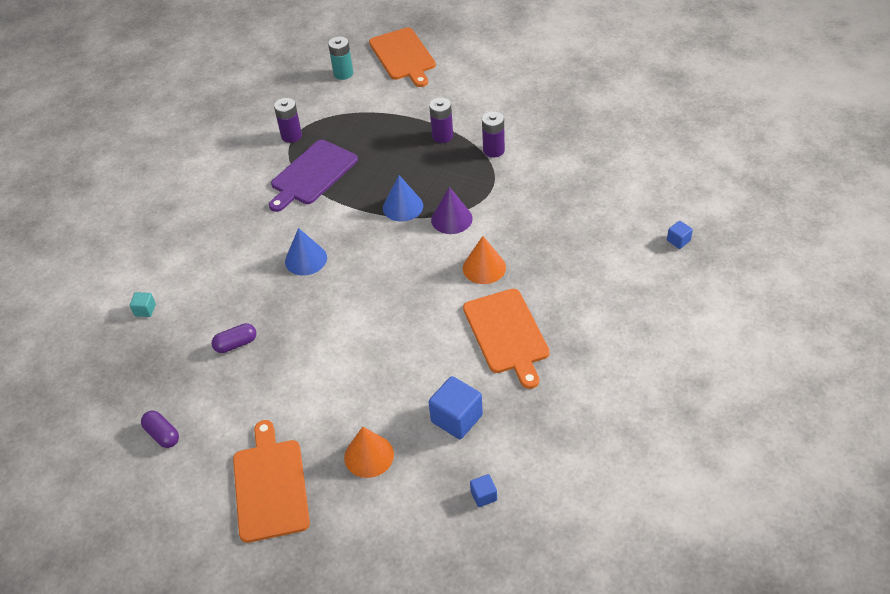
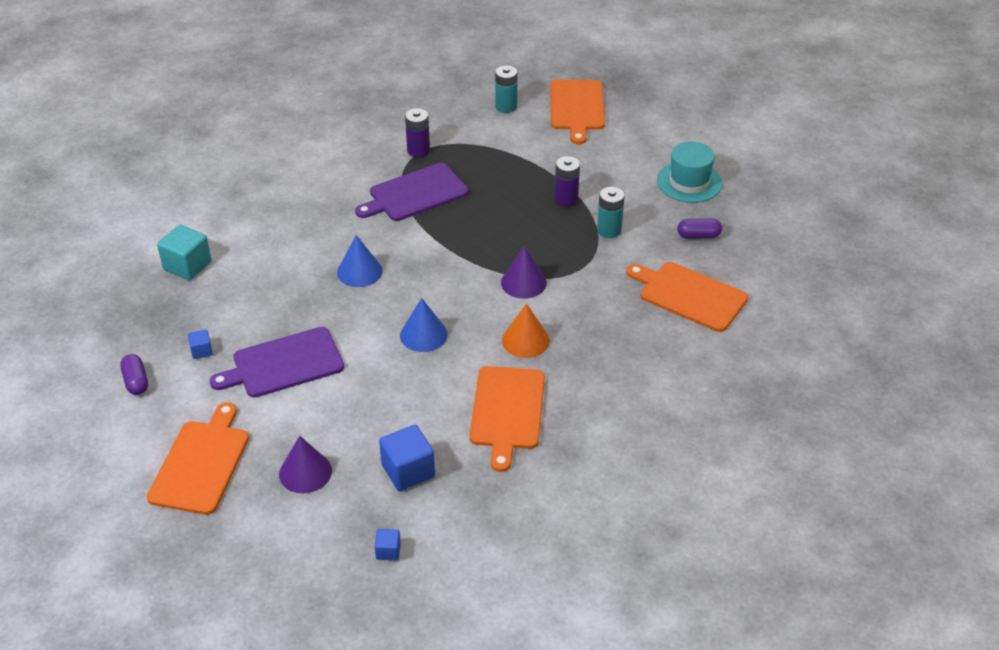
camera: 20 degrees right, 5 degrees down
(145, 310) = (187, 266): turquoise cube -> turquoise cube, size x1.94
(236, 344) = (248, 326): purple capsule -> purple capsule (698, 236)
(289, 366) = (284, 364): none -> purple cutting board
(369, 456) = (305, 472): orange cone -> purple cone
(403, 207) = (483, 254): blue cone -> blue cone (423, 335)
(493, 150) = (609, 230): purple battery -> turquoise battery
(532, 88) = (689, 182): none -> turquoise hat
(590, 182) = (689, 295): none -> orange cutting board
(678, 240) = (744, 386): blue cube -> blue cube (201, 351)

